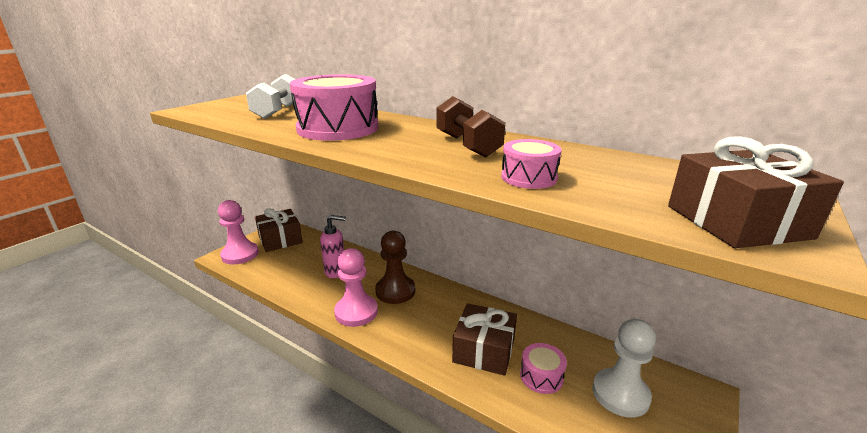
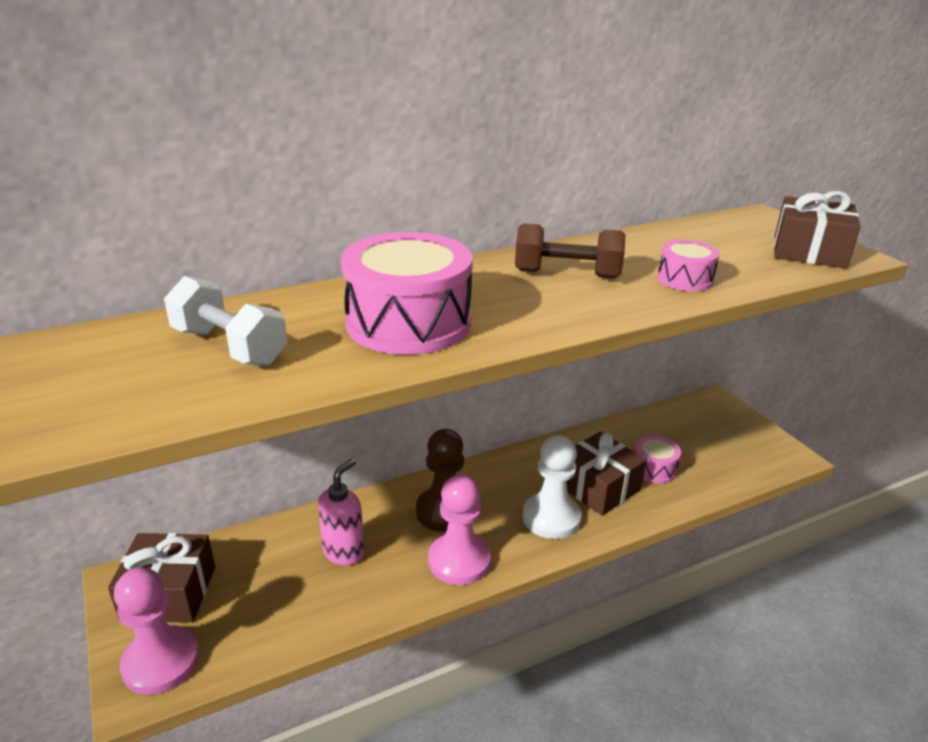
camera: 60 degrees left, 5 degrees up
(620, 394) = (696, 438): white pawn -> white pawn (551, 518)

